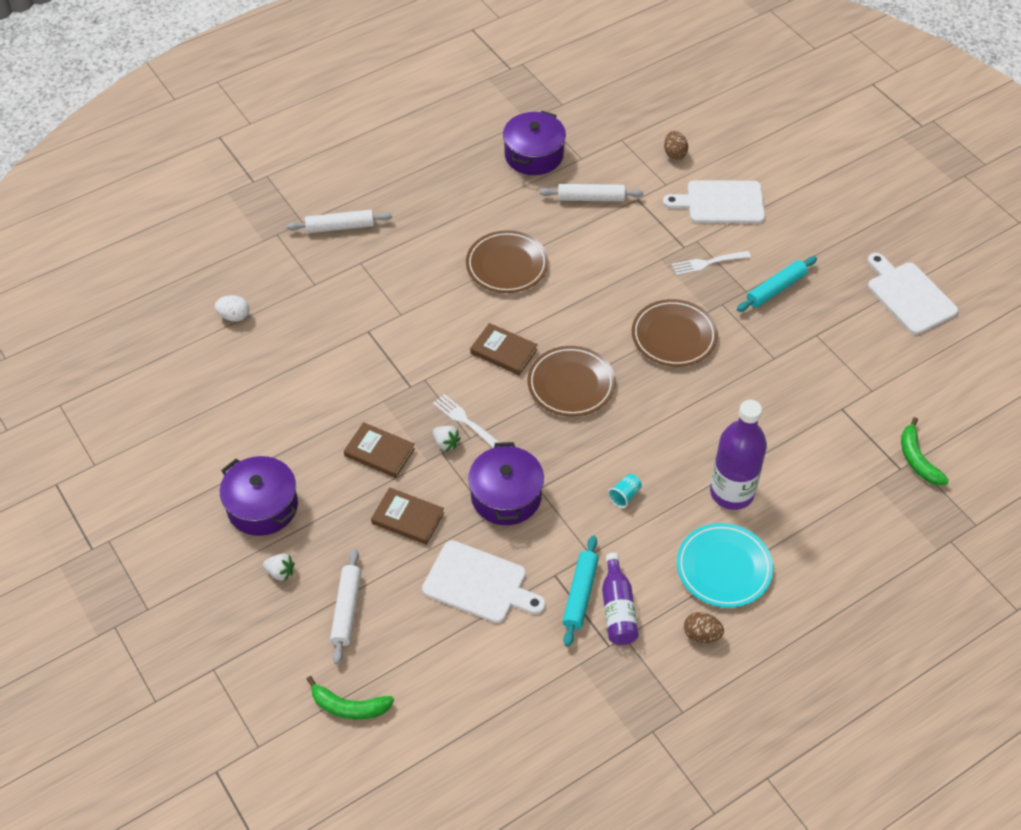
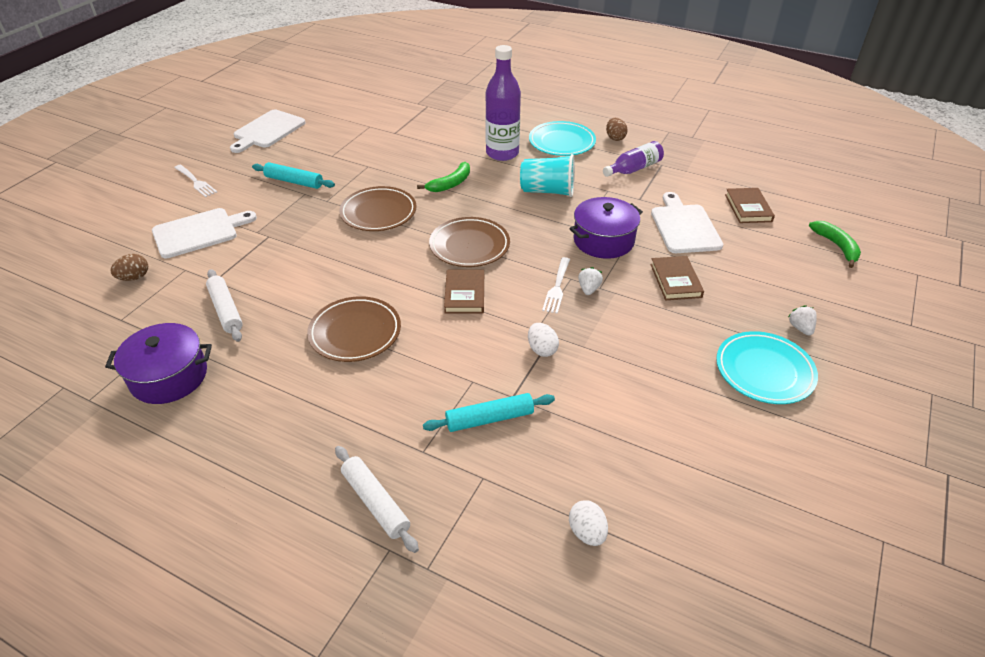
camera: 120 degrees left, 10 degrees down
(262, 506) = (764, 371): purple pot -> turquoise plate
(346, 609) = (780, 278): white rolling pin -> none
(379, 452) = (636, 323): brown book -> brown book (748, 208)
(400, 372) = (542, 349): none -> white egg
(580, 594) = (641, 185): turquoise rolling pin -> turquoise rolling pin (489, 419)
(624, 496) = (547, 191): turquoise cup -> turquoise cup, size x2.12
(707, 263) = (282, 219): white fork -> white fork (196, 182)
(721, 203) = (199, 232): white cutting board -> white cutting board turned 90 degrees counterclockwise
(917, 459) = (415, 102): green banana -> green banana (450, 184)

